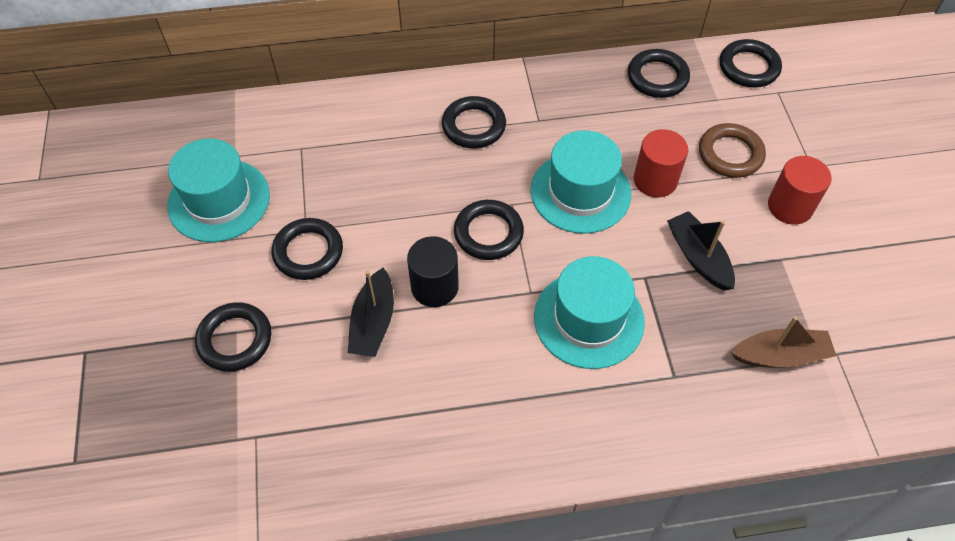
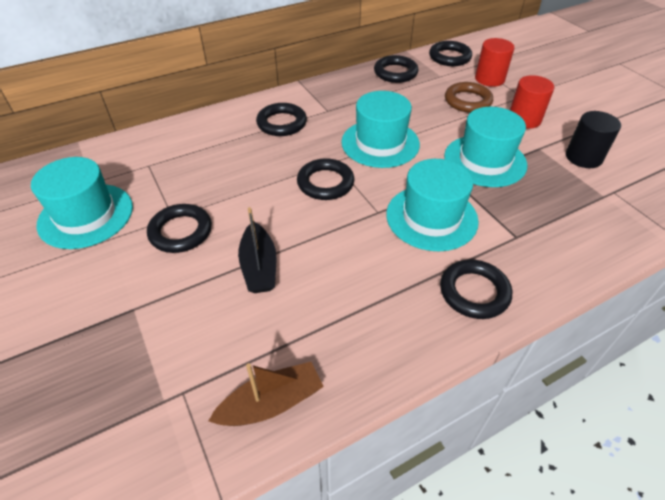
camera: 20 degrees left, 10 degrees down
(235, 339) = (134, 315): black ring -> black ring (474, 292)
(434, 287) = (300, 228): black cylinder -> black cylinder (583, 157)
(655, 180) = (428, 125): red cylinder -> red cylinder (489, 79)
(698, 257) = (485, 160): black boat -> turquoise hat
(780, 355) = (579, 203): brown boat -> brown boat (271, 403)

